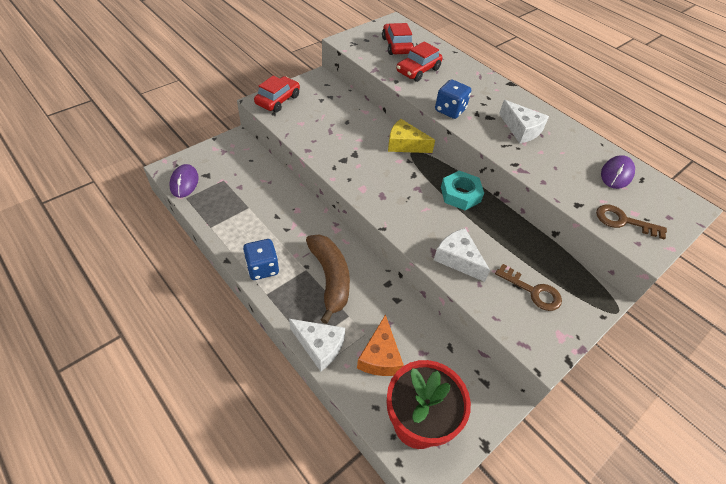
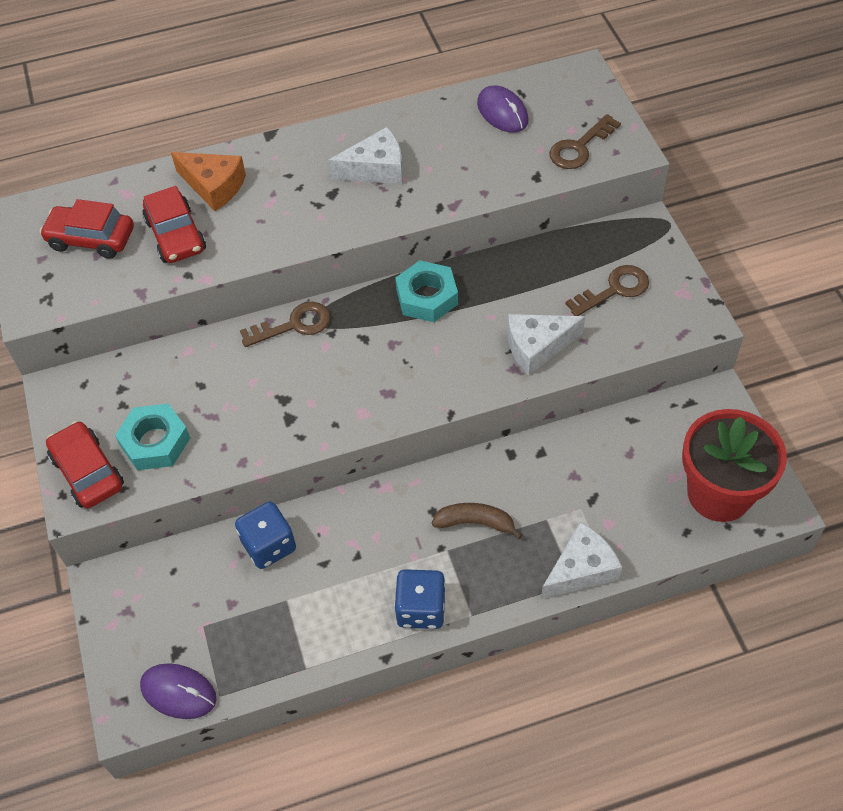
camera: 60 degrees left, 5 degrees up
(305, 116) = (155, 442): none -> turquoise nut
(330, 278) = (475, 523): brown banana -> brown banana, size x0.57
(380, 356) = (619, 502): orange cheese -> orange cheese (214, 186)
(405, 144) = (294, 325): yellow cheese -> brown key
(450, 110) = (294, 233): blue dice -> blue dice (269, 545)

